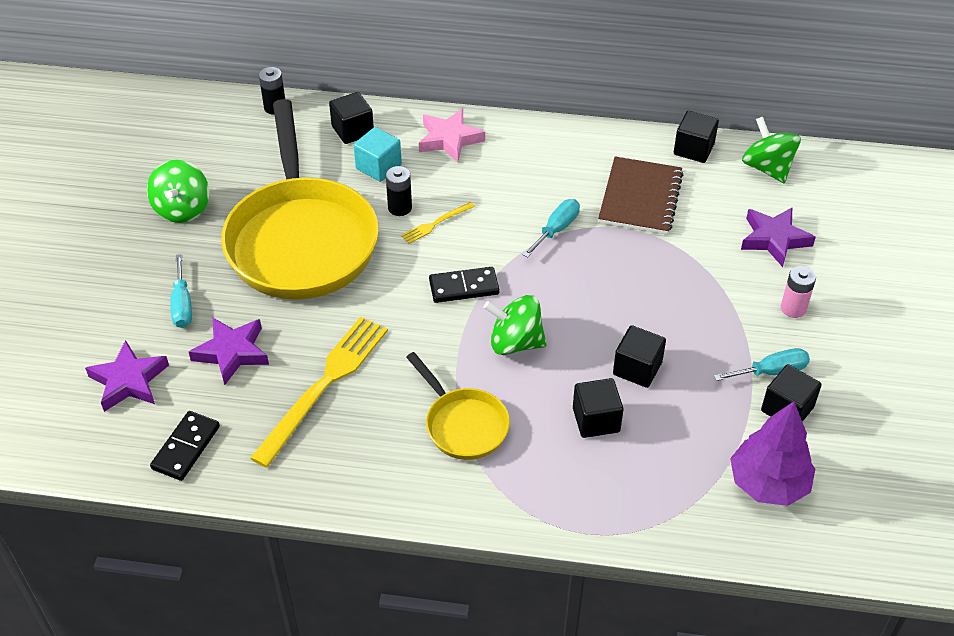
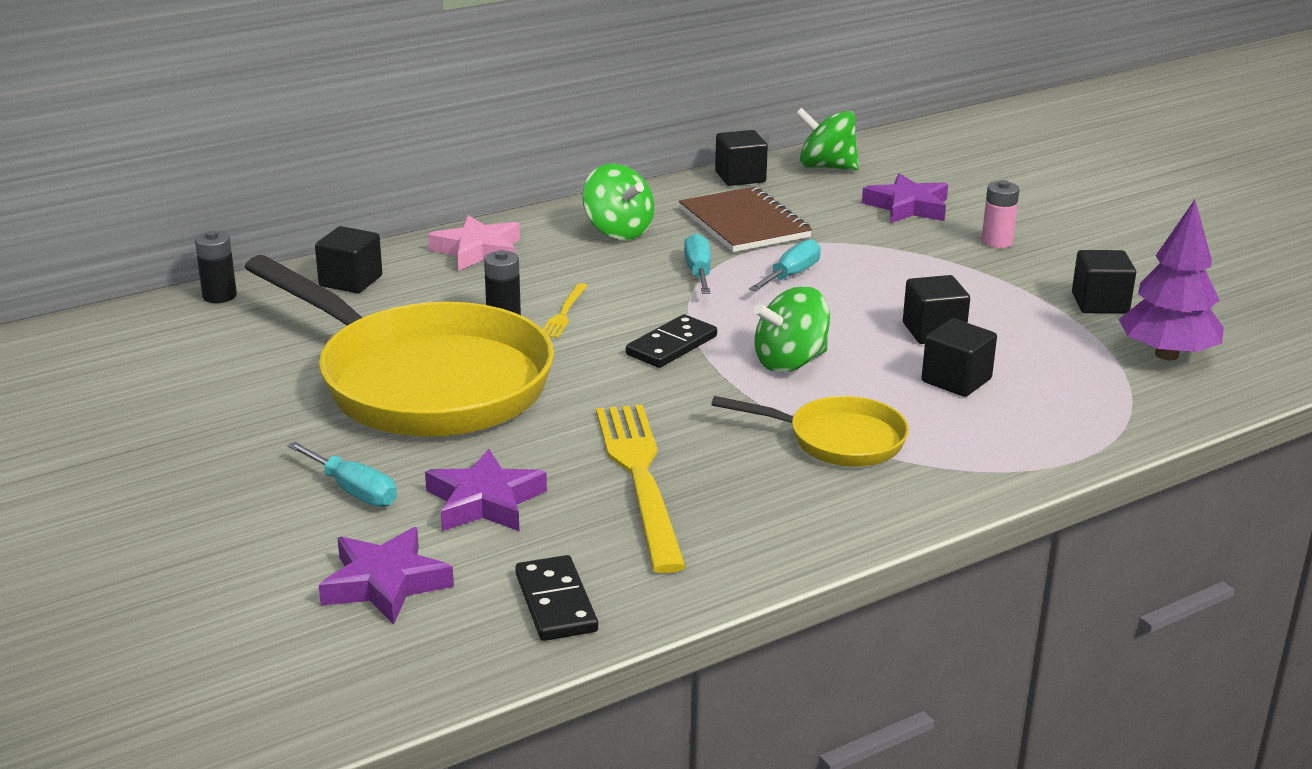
camera: 40 degrees left, 20 degrees down
(182, 209) = (223, 415): green spinning top -> green spinning top (618, 231)
(378, 167) = (427, 296): turquoise cube -> none
(771, 371) = (1047, 286): turquoise screwdriver -> turquoise screwdriver (791, 275)

